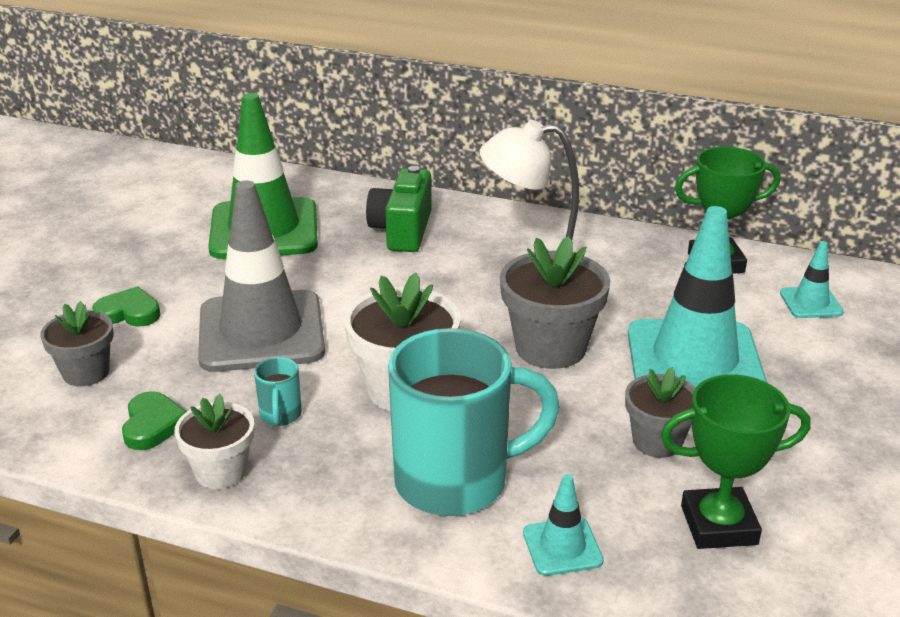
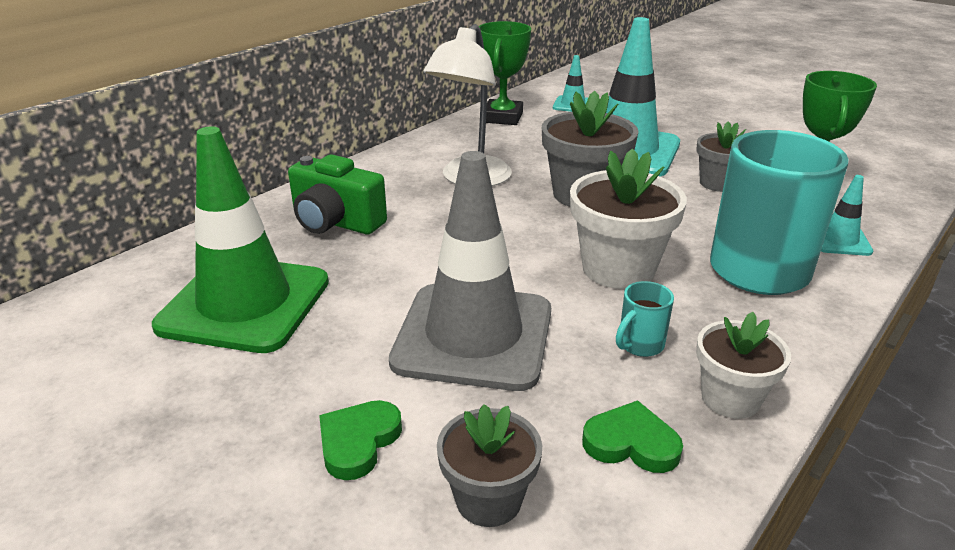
camera: 70 degrees left, 0 degrees up
(280, 415) = (639, 345): turquoise mug -> turquoise mug turned 120 degrees clockwise

